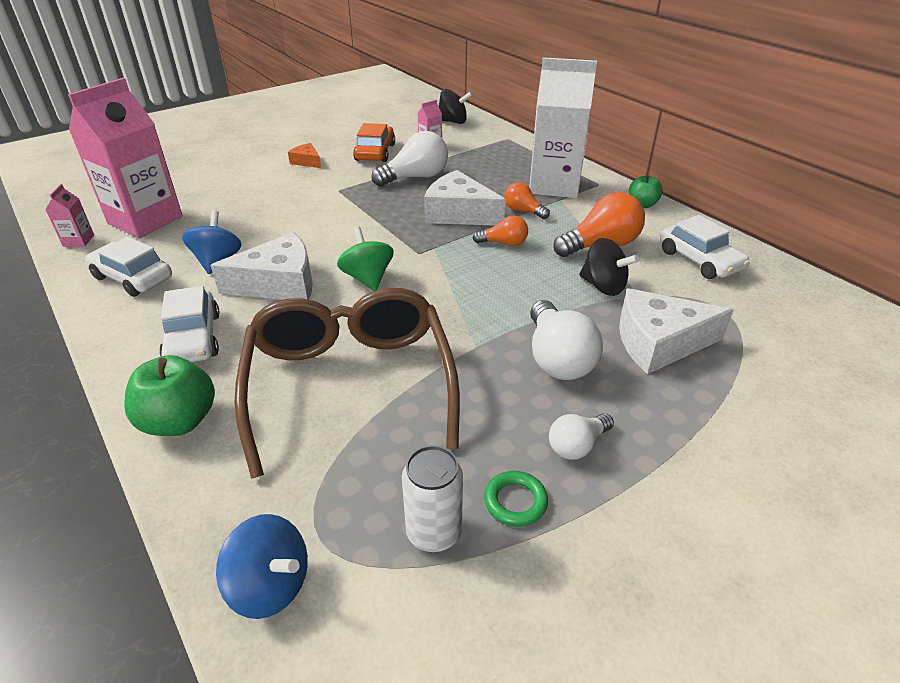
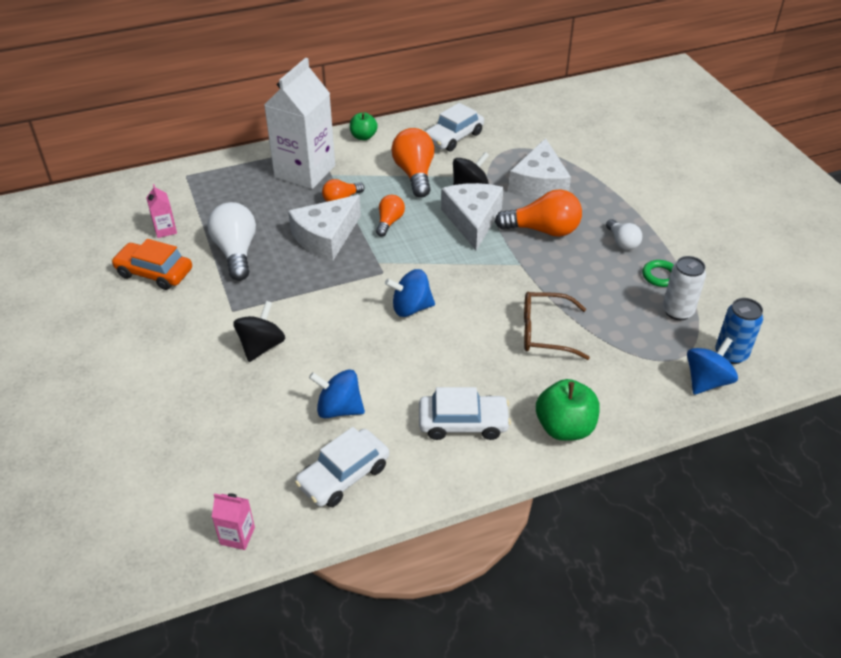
camera: 75 degrees left, 5 degrees up
(145, 220) = (216, 475): pink carton -> none
(279, 283) = (397, 365): white cheese -> white cheese (472, 220)
(307, 161) = (142, 330): orange cheese -> none
(341, 623) = (731, 354): none -> blue can
(350, 383) = (544, 332): brown glasses -> brown glasses, size x0.53
(367, 278) = (411, 308): green spinning top -> blue spinning top
(453, 122) = (112, 203): black spinning top -> black spinning top (261, 346)
(557, 358) = (543, 230): white light bulb -> orange light bulb
(699, 260) = (453, 137): white car -> white car turned 150 degrees clockwise

